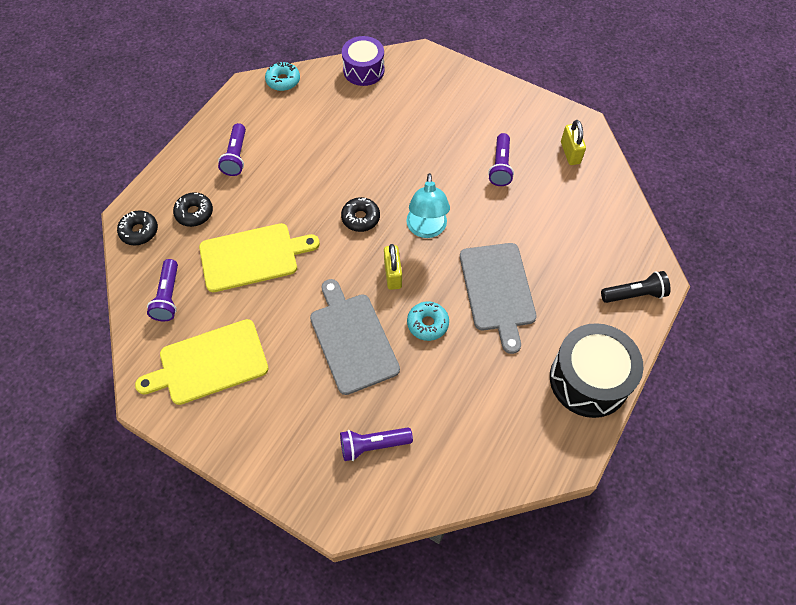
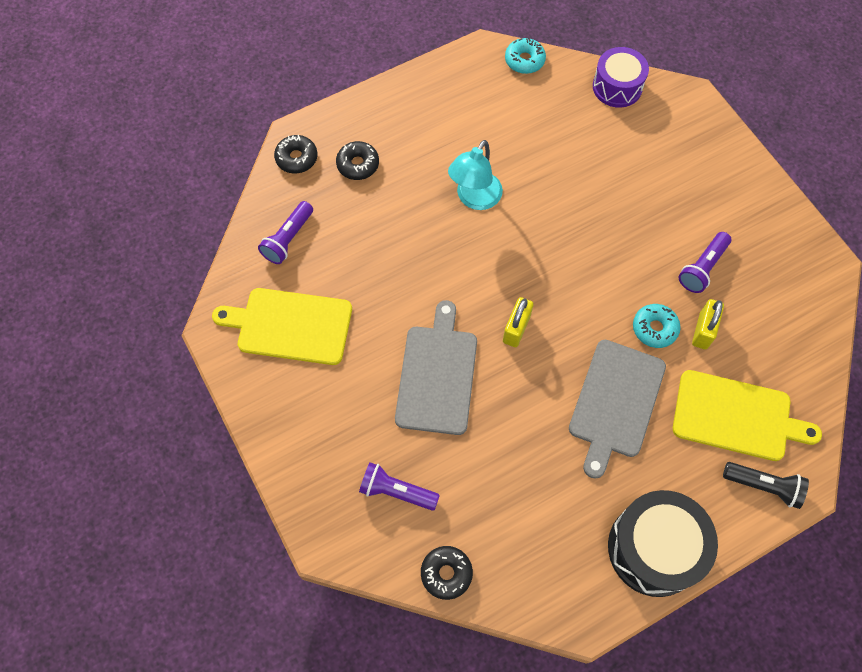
camera: 30 degrees right, 5 degrees up
(236, 156) = (430, 123): purple flashlight -> none
(253, 257) = (389, 239): yellow cutting board -> yellow cutting board (736, 417)
(360, 218) = (518, 251): black donut -> black donut (446, 573)
(426, 229) = (580, 298): turquoise lamp -> turquoise lamp (474, 199)
(427, 324) = (521, 399): turquoise donut -> turquoise donut (654, 328)
(570, 153) = (792, 291): yellow padlock -> yellow padlock (703, 331)

